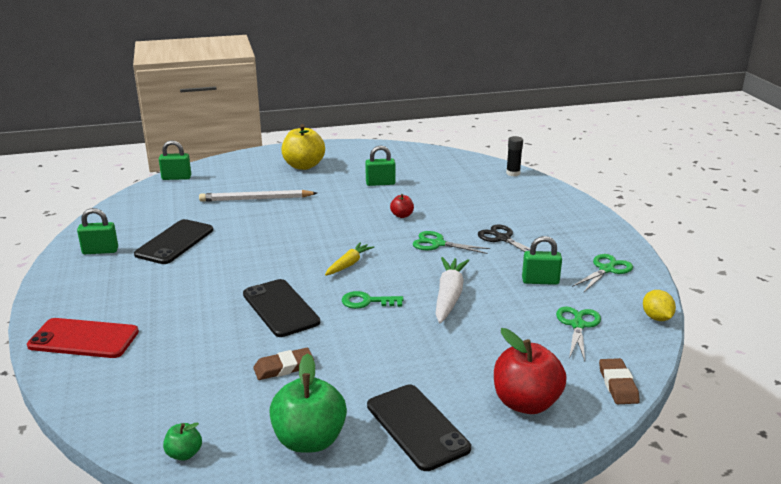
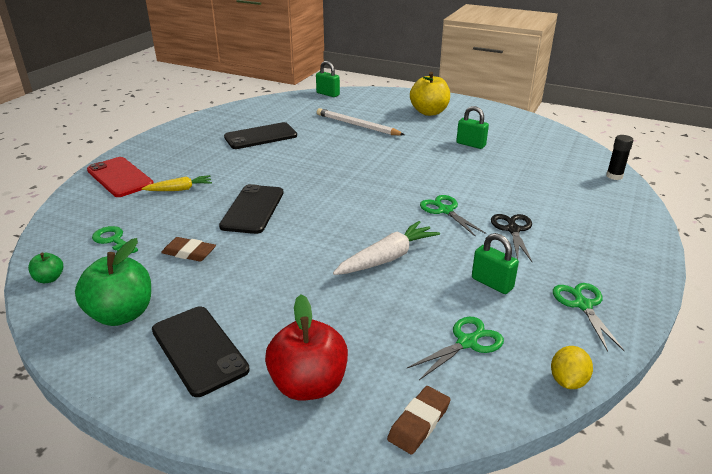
camera: 40 degrees right, 5 degrees up
(100, 251) = (212, 126): green padlock -> none
(348, 264) = (348, 198): yellow carrot -> yellow carrot (180, 189)
(367, 302) = (317, 232): green key -> green key (113, 240)
(402, 215) = (450, 176): red apple -> none
(417, 427) = (199, 350): black phone -> black phone turned 45 degrees counterclockwise
(607, 269) = (582, 305): green scissors -> green scissors turned 90 degrees counterclockwise

